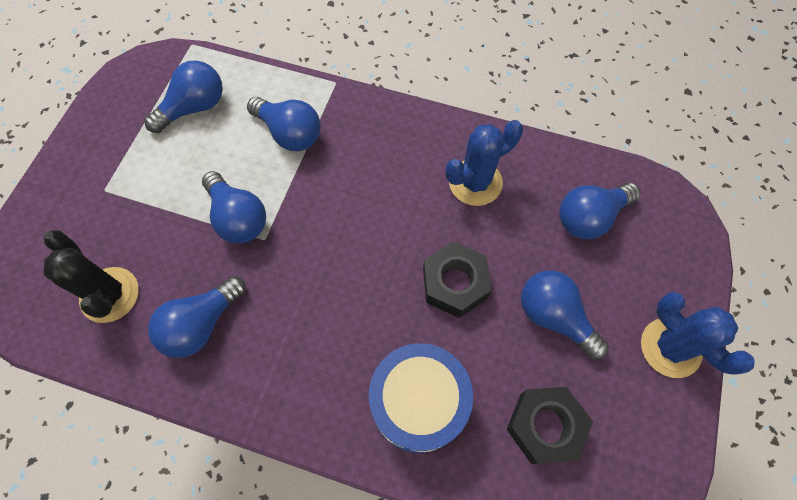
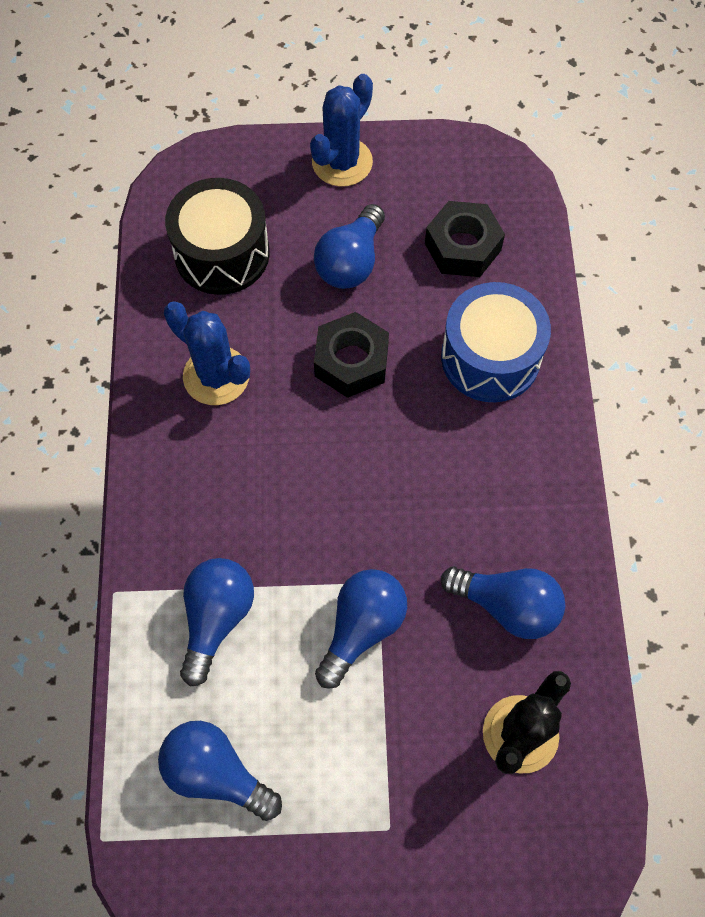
camera: 110 degrees left, 0 degrees up
(590, 217) = (222, 253): blue light bulb -> black drum

